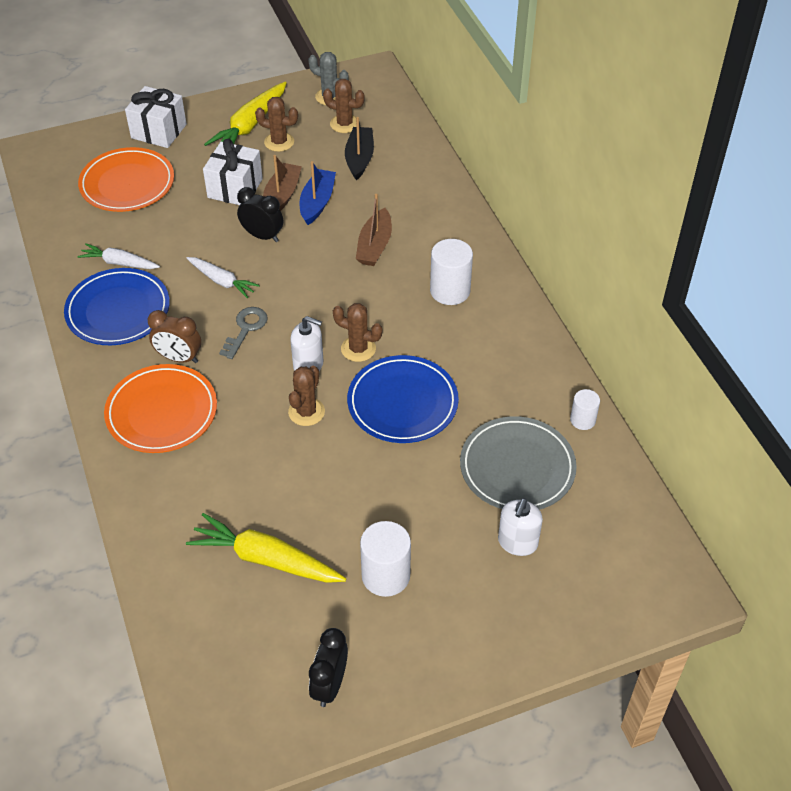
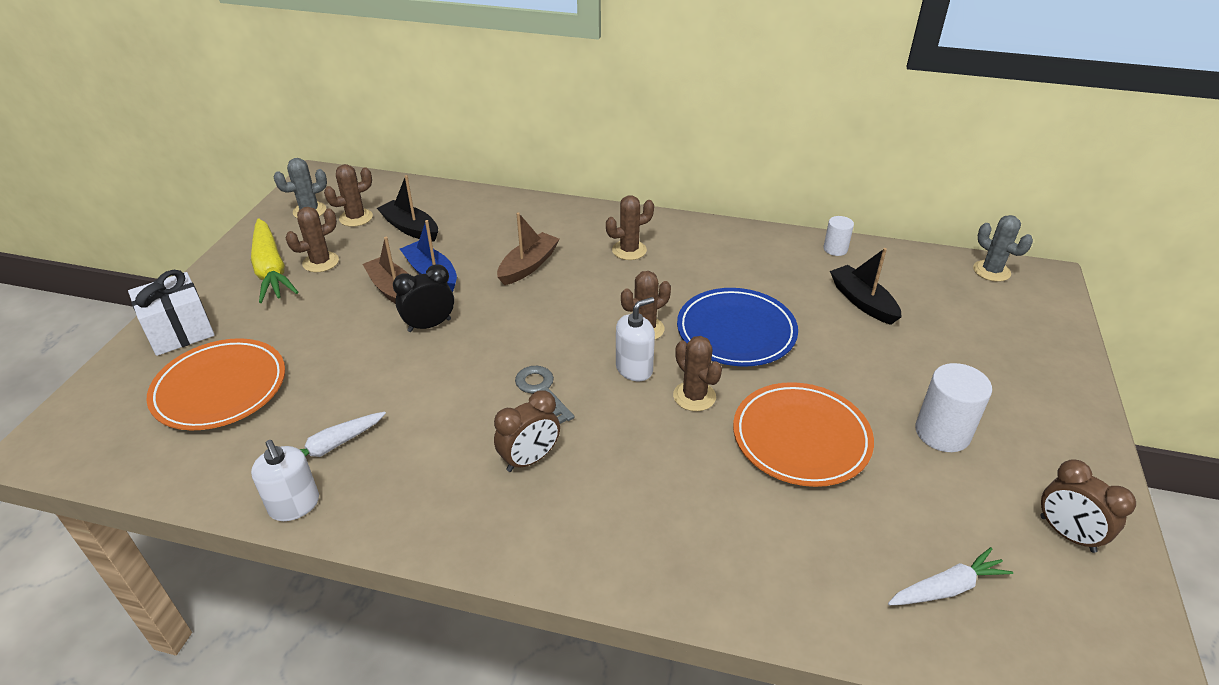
camera: 55 degrees left, 10 degrees down
(118, 310) = (402, 480): blue plate -> none
(162, 412) = (596, 509): orange plate -> orange plate (801, 438)
(222, 281) = (456, 379): white carrot -> white carrot (947, 588)
(235, 188) = (340, 315): white gift -> none
(266, 559) = (872, 512): yellow carrot -> none
(329, 685) = (1067, 534): black clock -> brown clock
(374, 246) = (528, 266): brown boat -> brown boat turned 105 degrees counterclockwise
(450, 291) = (629, 250): white cylinder -> brown cactus
(517, 467) = (862, 302): grey plate -> black boat
(517, 542) = (947, 337): white soap dispenser -> white soap dispenser (294, 505)
(658, 546) = (991, 271): none -> grey cactus

